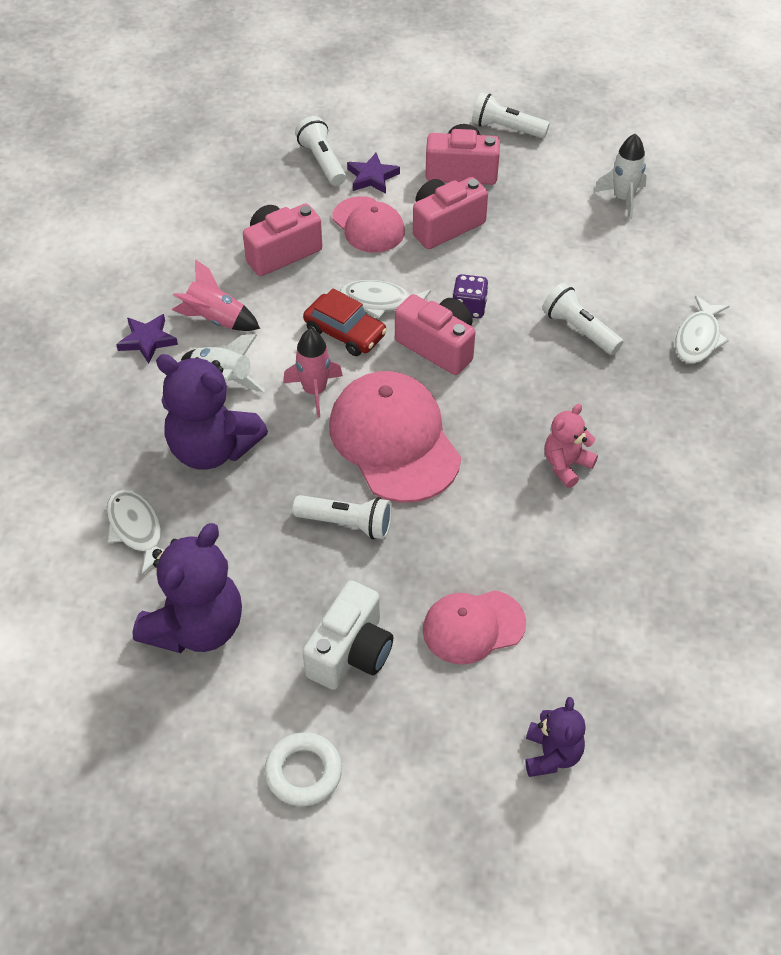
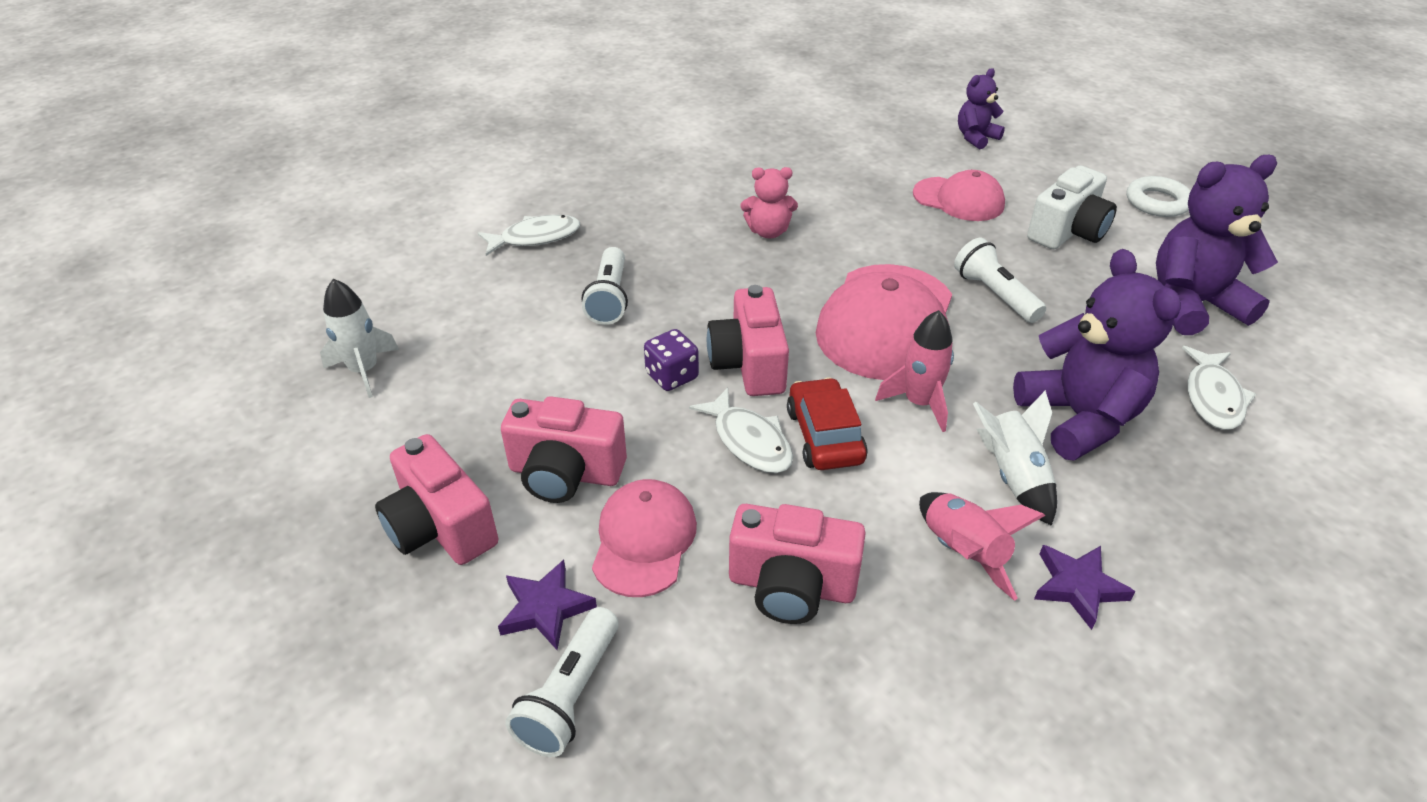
camera: 135 degrees left, 10 degrees down
(350, 652) = (1067, 232): white camera -> white camera turned 150 degrees clockwise
(506, 129) = (298, 544): white flashlight -> none

